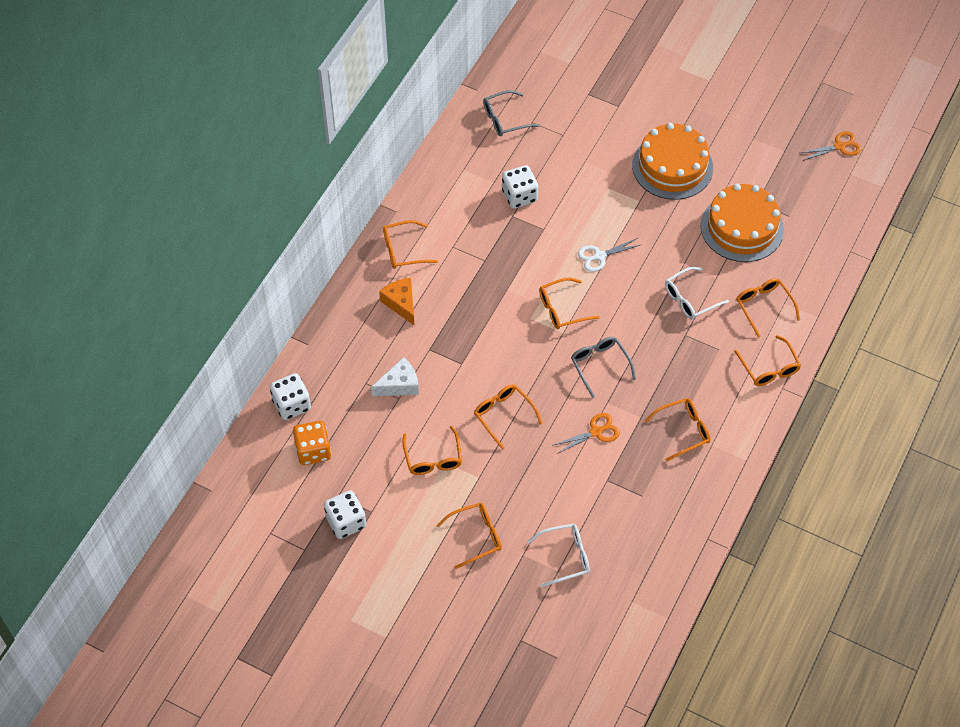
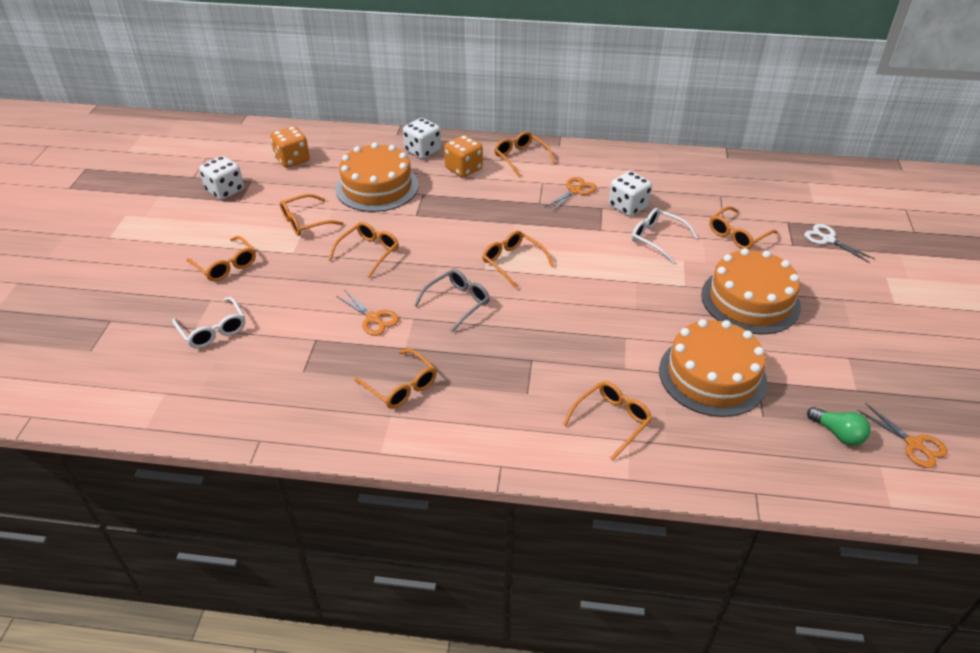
camera: 70 degrees right, 15 degrees down
(291, 405) = (334, 140): white dice -> white dice (423, 151)
(399, 385) = (377, 187): white cheese -> orange cake
(401, 303) = (463, 169): orange cheese -> orange dice
(478, 226) = (575, 191): none -> orange scissors
(505, 119) = (709, 179): grey glasses -> none
(599, 256) = (593, 273): white scissors -> white scissors (828, 239)
(690, 298) = (583, 353): white glasses -> white glasses (657, 239)
(769, 368) = (524, 446): orange glasses -> orange glasses (737, 235)
(818, 182) = (838, 434): none -> green light bulb

